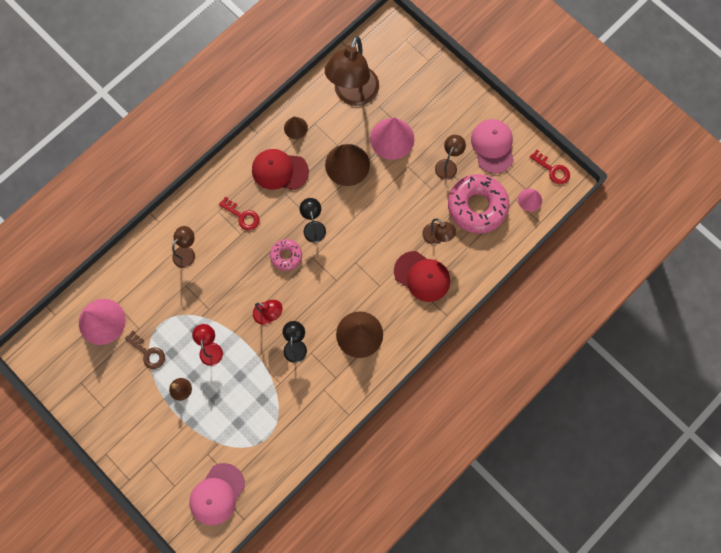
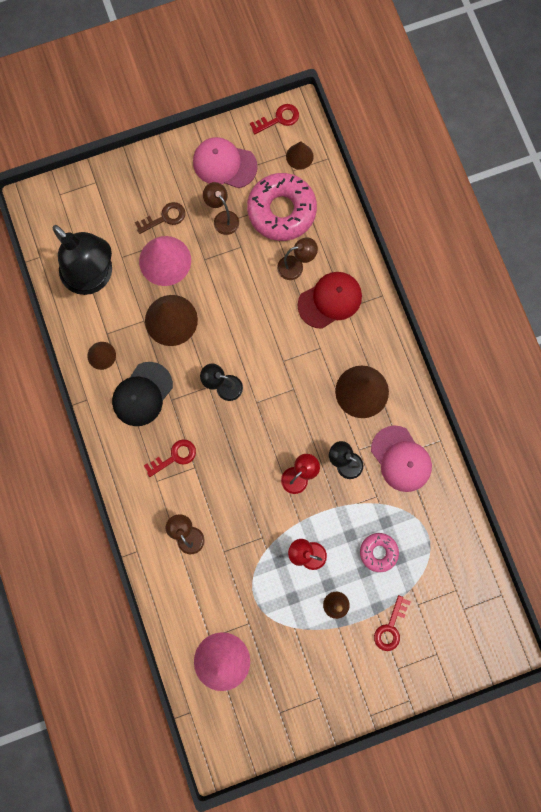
camera: 65 degrees left, 5 degrees up
(148, 352) = (280, 623): brown key -> brown key (164, 217)
(180, 440) = (390, 627): none -> red key
(217, 494) = (464, 612): pink cap -> pink cap (401, 459)
(279, 170) = (142, 394): red cap -> black cap
(286, 256) = (242, 429): pink donut -> pink donut (378, 552)
(353, 94) = (94, 278): brown lamp -> black lamp
(530, 200) = (299, 156): pink cone -> brown cone

